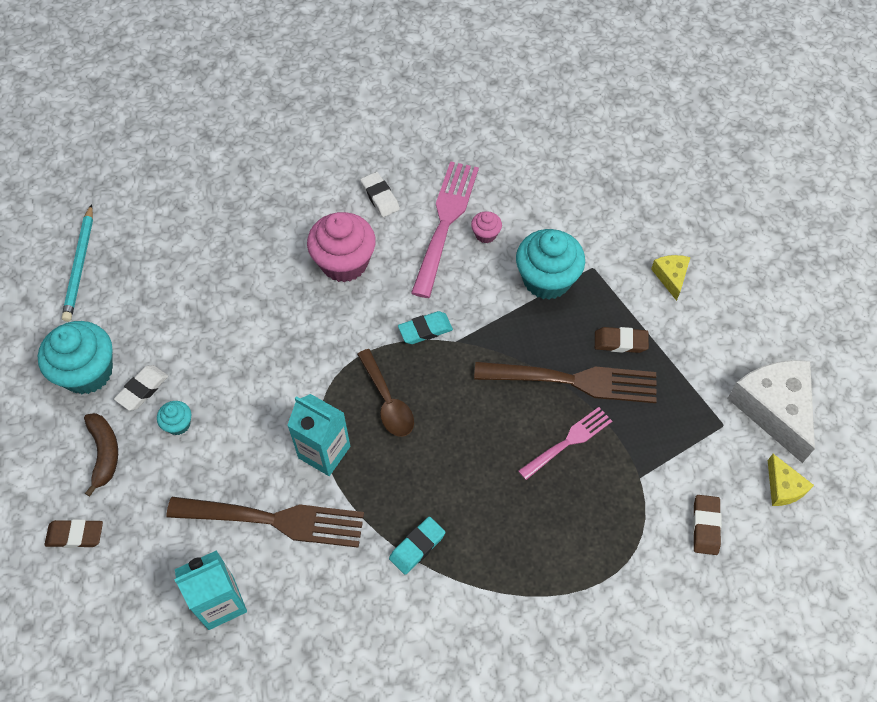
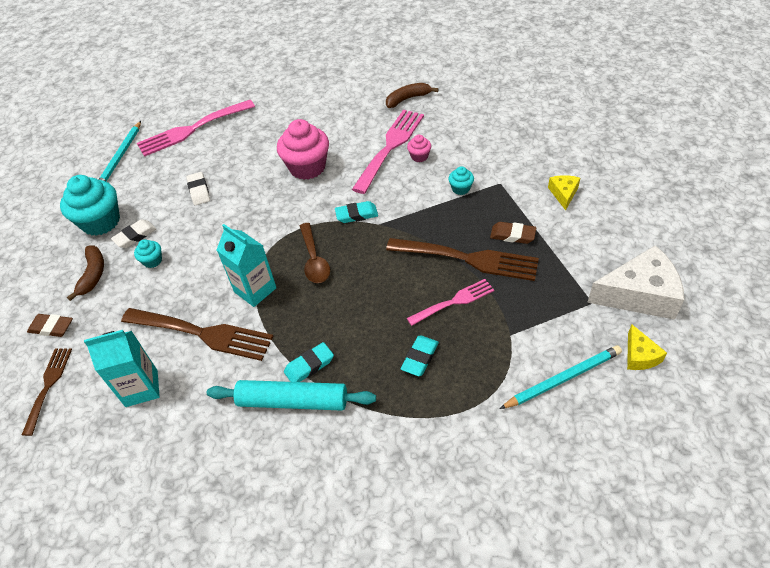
camera: 15 degrees right, 10 degrees down
(100, 615) = (48, 386): none -> brown fork
(168, 212) = (192, 129): none -> pink fork
(380, 197) = (345, 129): white eraser -> white eraser (199, 191)
(409, 594) = (293, 401): none -> turquoise rolling pin
(452, 142) = (407, 99): none -> brown banana
(543, 520) = (420, 358): none -> turquoise eraser
(546, 279) = (460, 189): turquoise cupcake -> turquoise cupcake, size x0.47
(705, 526) = (563, 378): brown eraser -> turquoise pencil
(774, 409) = (639, 294): white cheese -> white cheese turned 90 degrees clockwise

